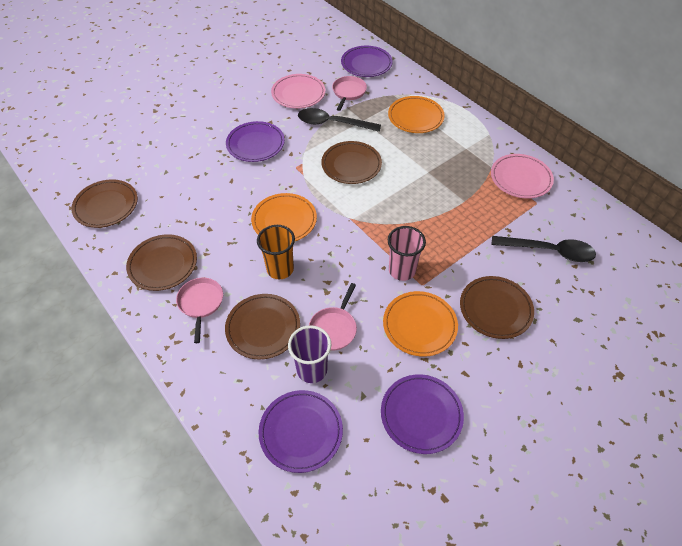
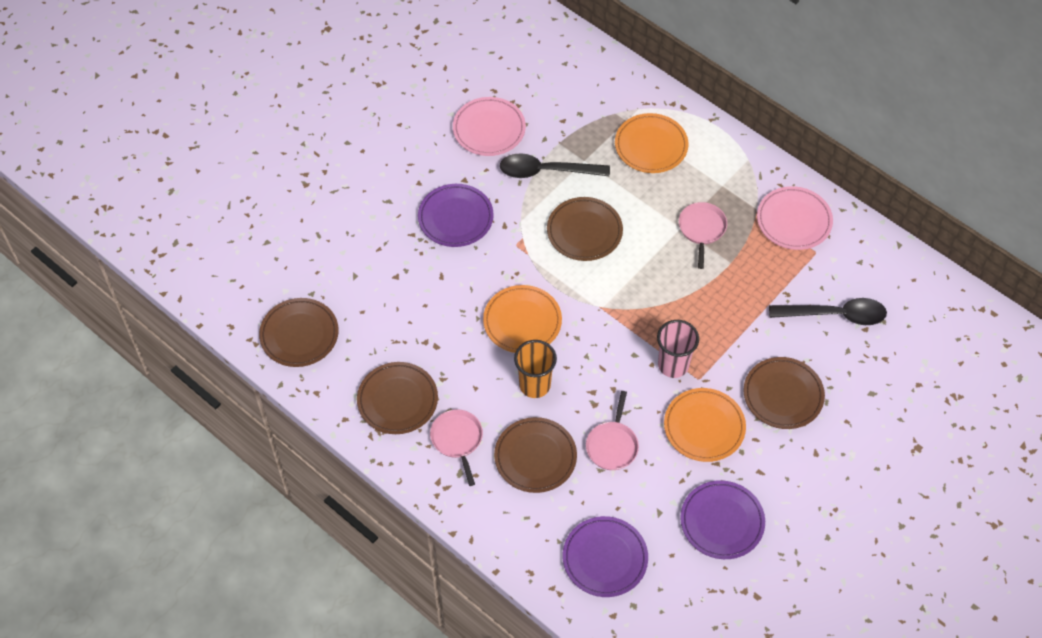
camera: 10 degrees left, 5 degrees up
(312, 370) = (600, 494): purple cup -> none
(348, 92) = (555, 117): pink pan -> pink pan (702, 229)
(366, 64) = (568, 65): purple plate -> none

